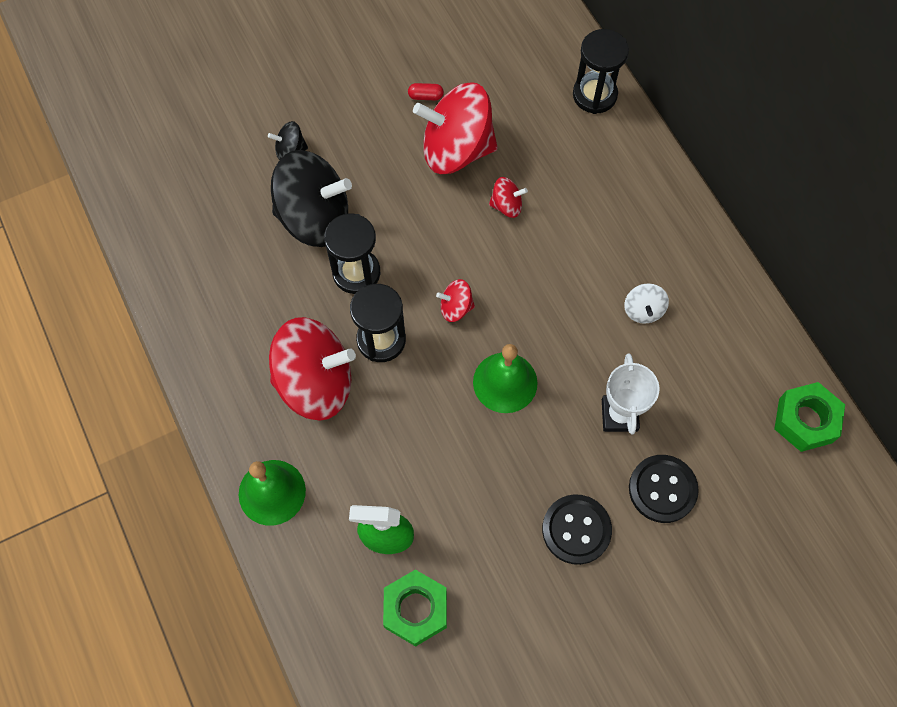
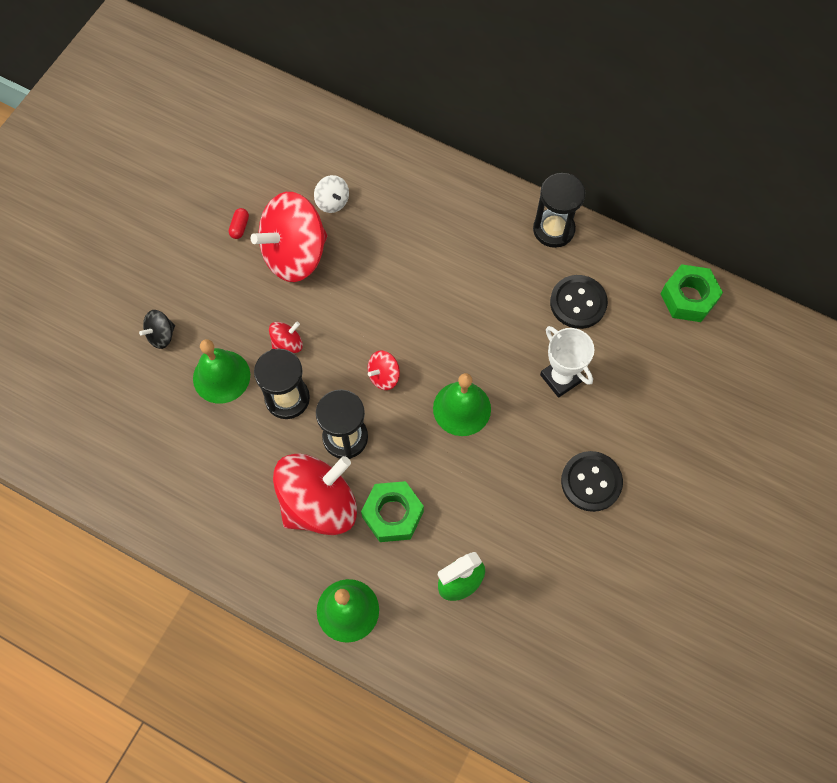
camera: 35 degrees left, 0 degrees up
(314, 217) = (221, 376): black spinning top -> green bell
(415, 609) = (520, 621): green nut -> green nut (393, 514)
(425, 96) = (239, 227): red capsule -> red capsule turned 45 degrees counterclockwise
(506, 205) = (365, 274): red spinning top -> red spinning top (287, 343)
(594, 95) = (370, 149): black hourglass -> black hourglass (553, 229)
(643, 310) = (522, 290): white spinning top -> white spinning top (332, 202)
(662, 489) = (629, 411): black button -> black button (578, 303)

